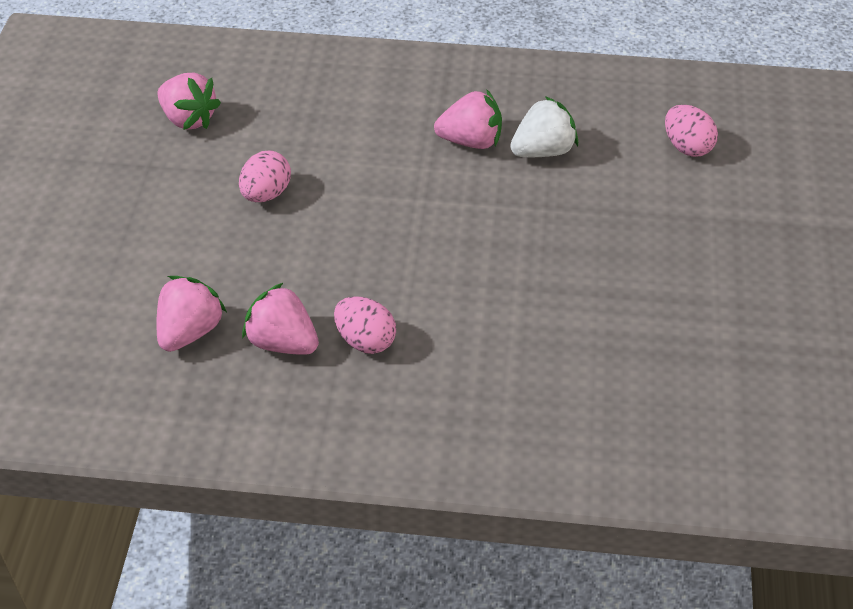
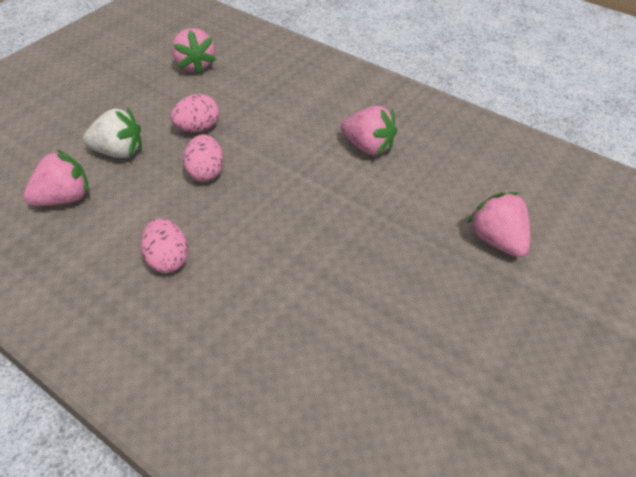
camera: 30 degrees right, 0 degrees up
(283, 342) = (113, 234): pink strawberry -> pink strawberry (497, 240)
(543, 151) = (418, 174): white strawberry -> white strawberry (119, 151)
(687, 147) = (543, 217): pink egg -> pink egg (206, 172)

